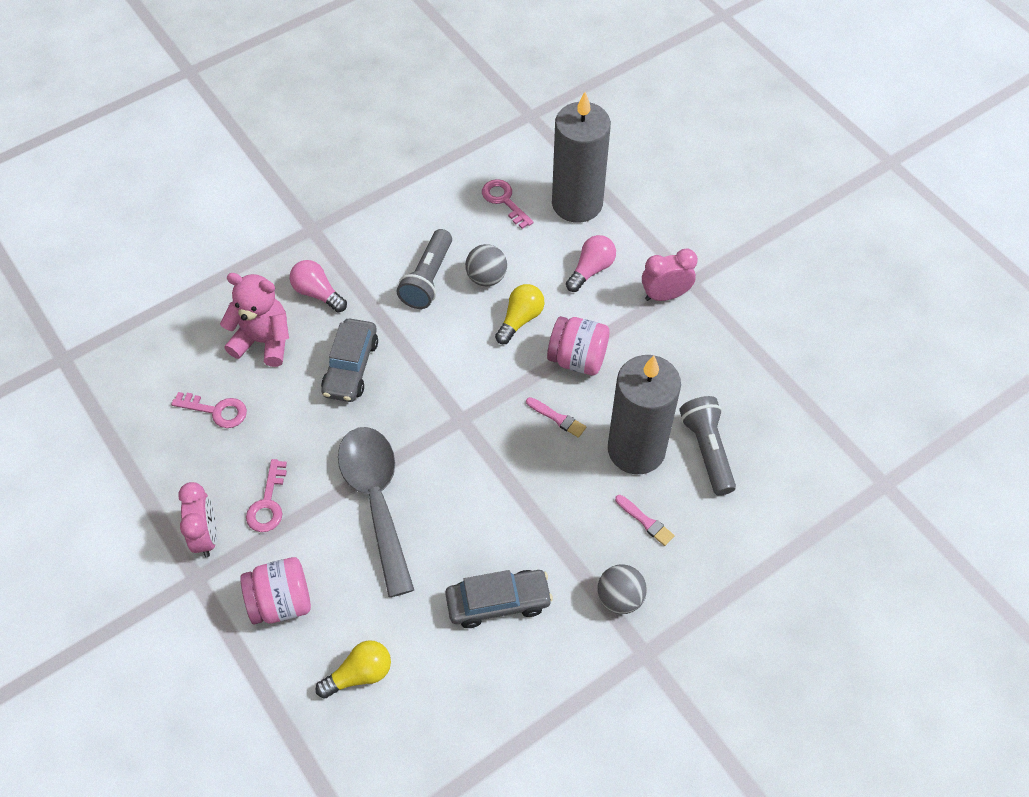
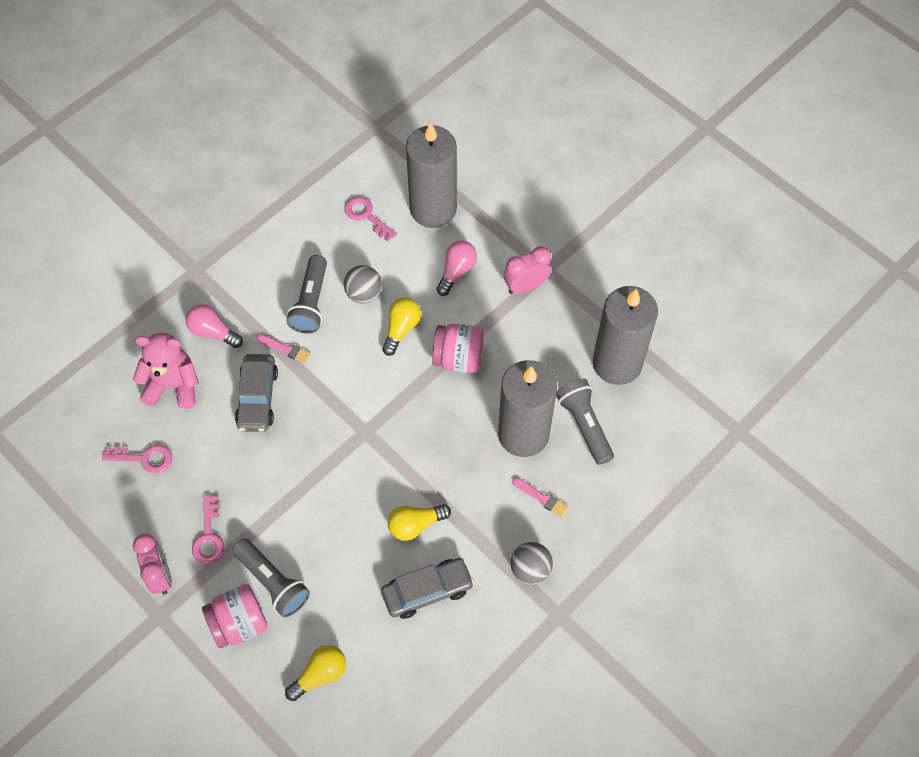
camera: 10 degrees left, 5 degrees up
(327, 564) = (273, 582): none -> grey flashlight
(377, 500) = (305, 518): grey spoon -> none
(498, 528) = (415, 525): none -> yellow light bulb
(557, 418) = (450, 416): pink brush -> pink brush (285, 349)
(754, 390) = (617, 363): none -> grey candle

